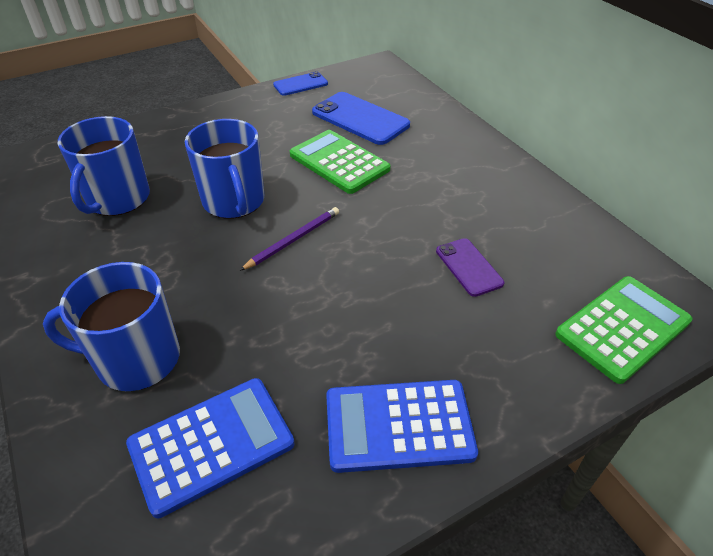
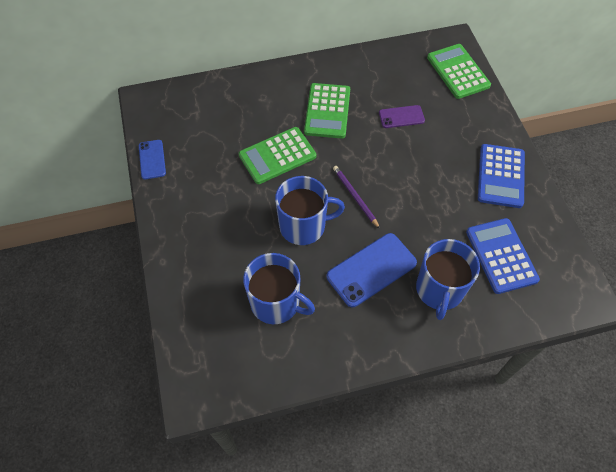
camera: 75 degrees left, 15 degrees up
(360, 119) = (224, 131): blue phone -> blue phone (371, 270)
(436, 190) = (327, 111): none -> green calculator

